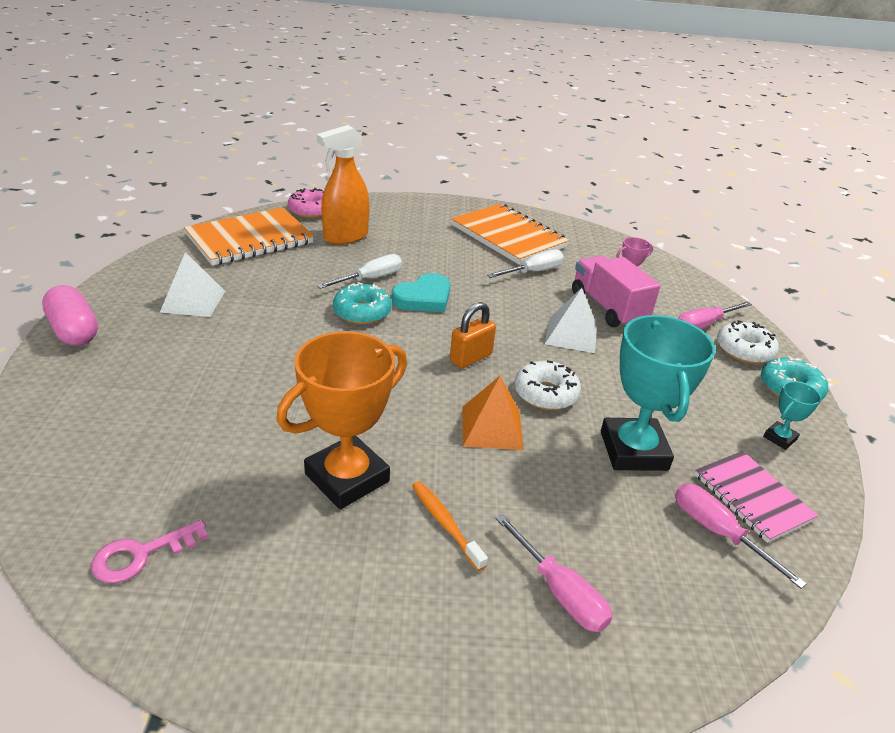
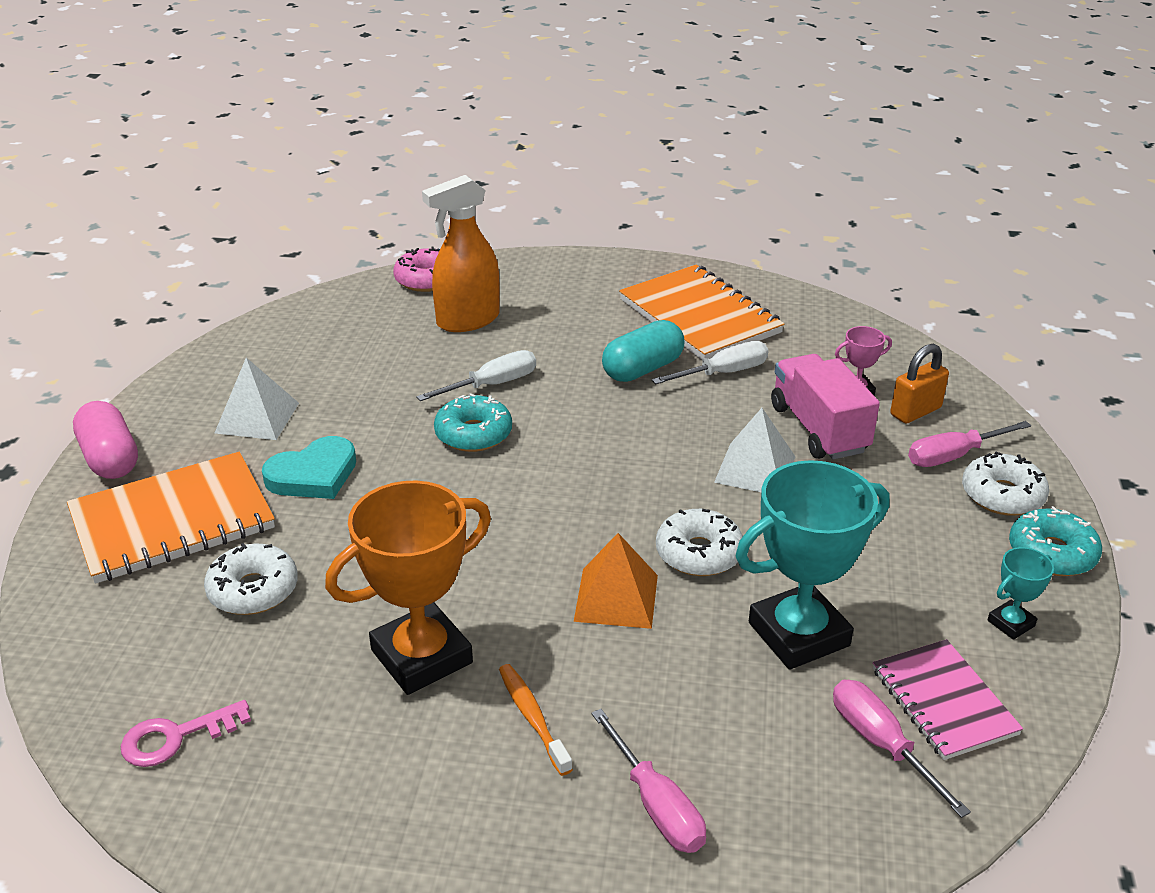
camera: 10 degrees right, 0 degrees up
(201, 429) = (253, 590): none -> white donut
(250, 239) = (338, 326): orange notebook -> orange notebook (172, 521)
(424, 298) = (560, 413): turquoise heart -> turquoise heart (313, 475)
(470, 358) = (608, 501): orange padlock -> orange padlock (915, 411)
(476, 269) = (642, 369): none -> turquoise capsule
(633, 450) = (798, 634): turquoise trophy -> turquoise trophy turned 60 degrees clockwise

